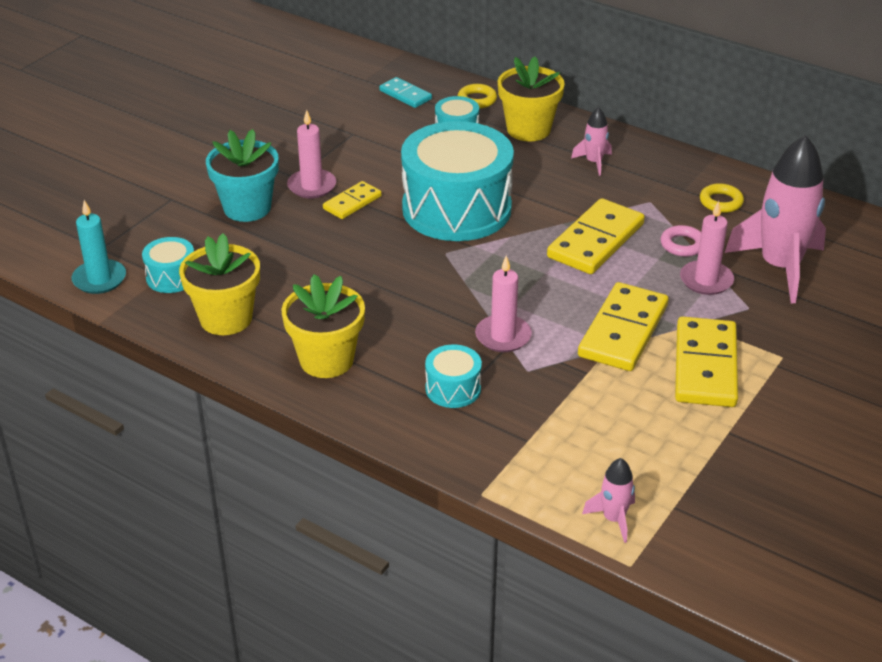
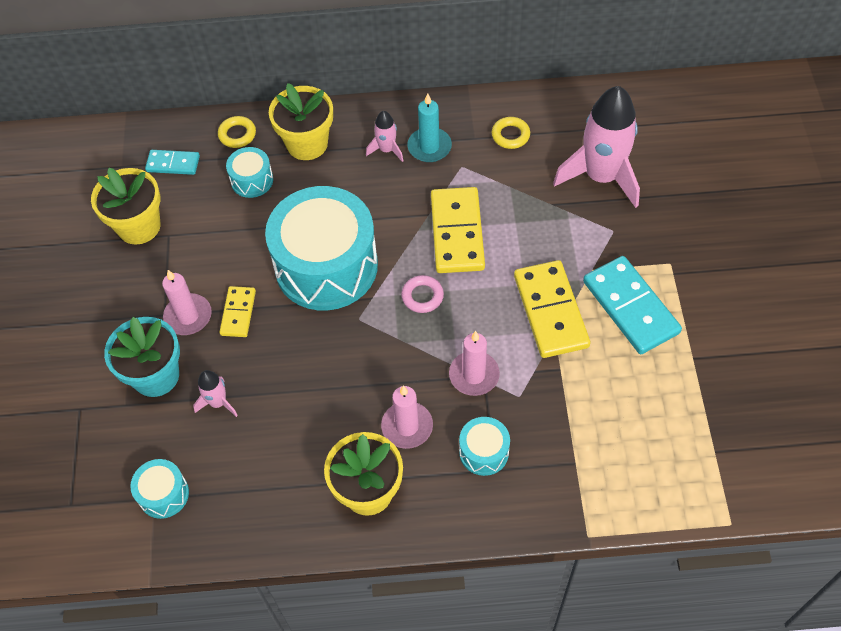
camera: 35 degrees left, 20 degrees up
(99, 279) = (103, 540): turquoise candle -> turquoise candle (429, 147)
(226, 318) = (250, 506): yellow flower pot -> yellow flower pot (139, 226)
(613, 519) = (688, 492): pink rocket -> pink rocket (218, 402)
(682, 245) = (520, 197): pink ring -> pink ring (422, 296)
(705, 366) = (630, 307): yellow domino -> turquoise domino
(706, 280) = (564, 222): pink candle -> pink candle (407, 426)

